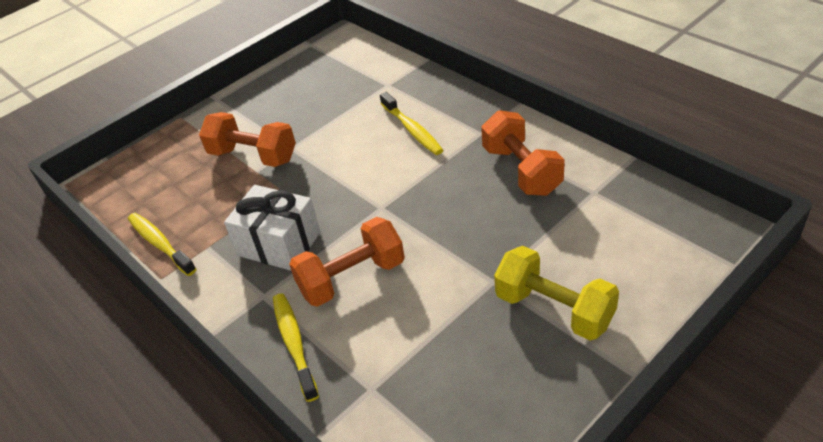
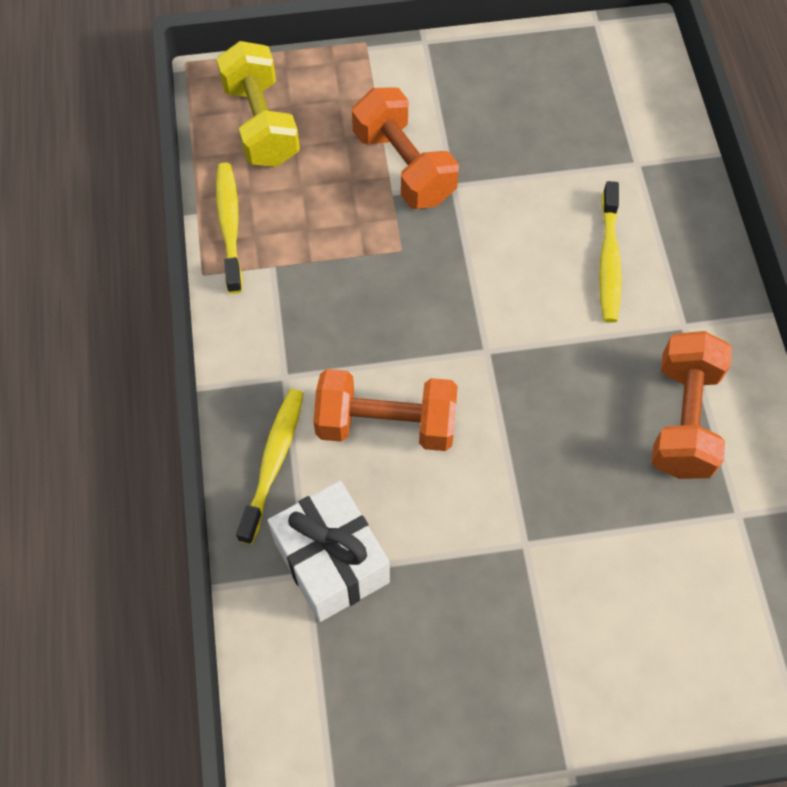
camera: 30 degrees right, 20 degrees up
(279, 244) = (346, 319): white gift -> white gift (331, 562)
(554, 309) = (558, 630): yellow dumbbell -> yellow dumbbell (261, 123)

